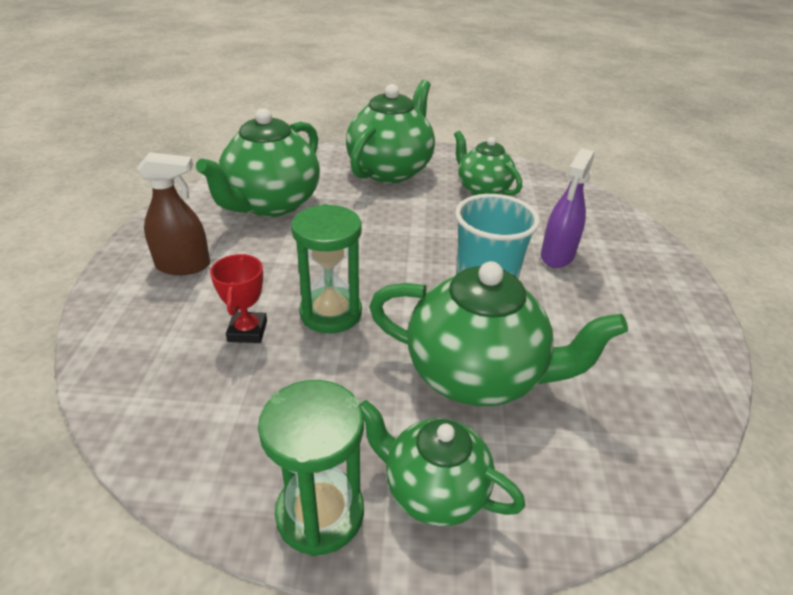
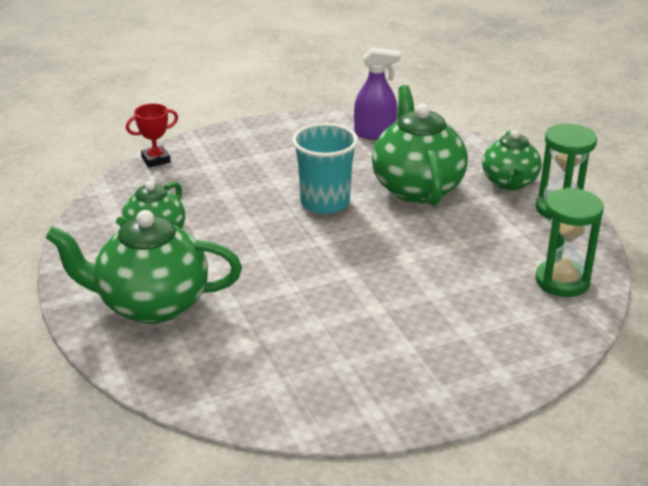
camera: 115 degrees left, 5 degrees down
(183, 266) = (443, 359): brown spray bottle -> none
(247, 331) = (476, 286): red trophy -> red trophy (156, 160)
(271, 204) = (295, 357): green teapot -> none
(331, 313) = (419, 258): green hourglass -> green hourglass (562, 281)
(557, 256) = (247, 181): purple spray bottle -> purple spray bottle (375, 134)

